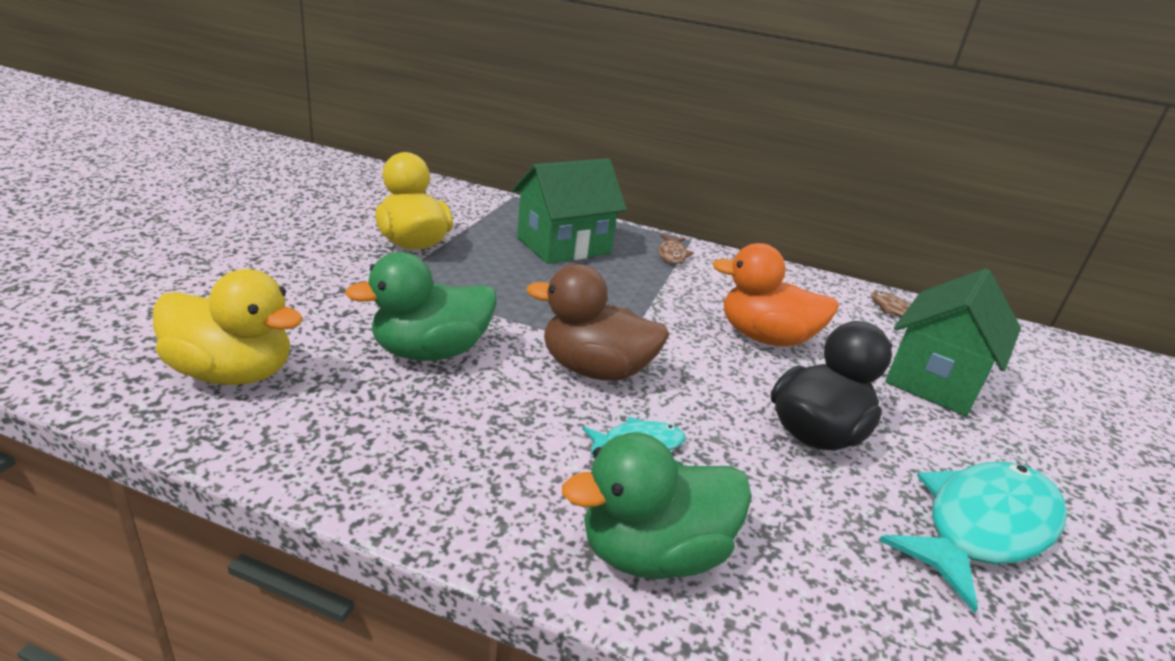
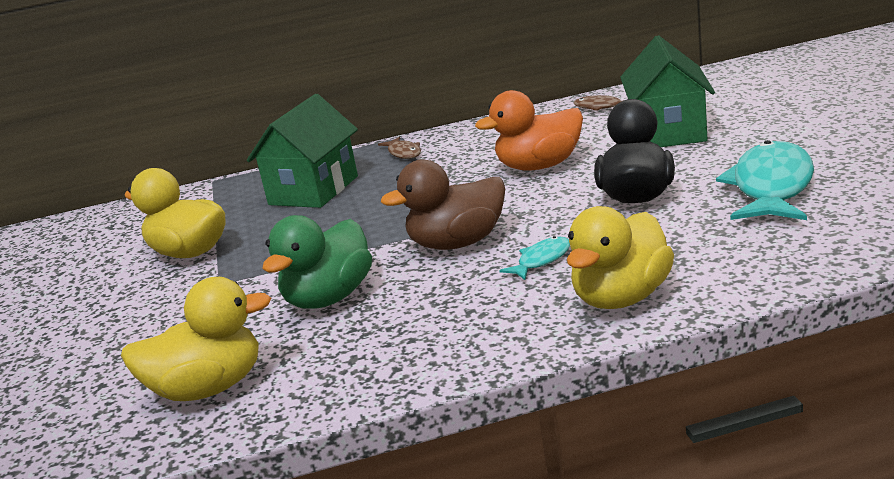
camera: 25 degrees left, 5 degrees down
(652, 553) = (621, 298): green duck -> yellow duck

